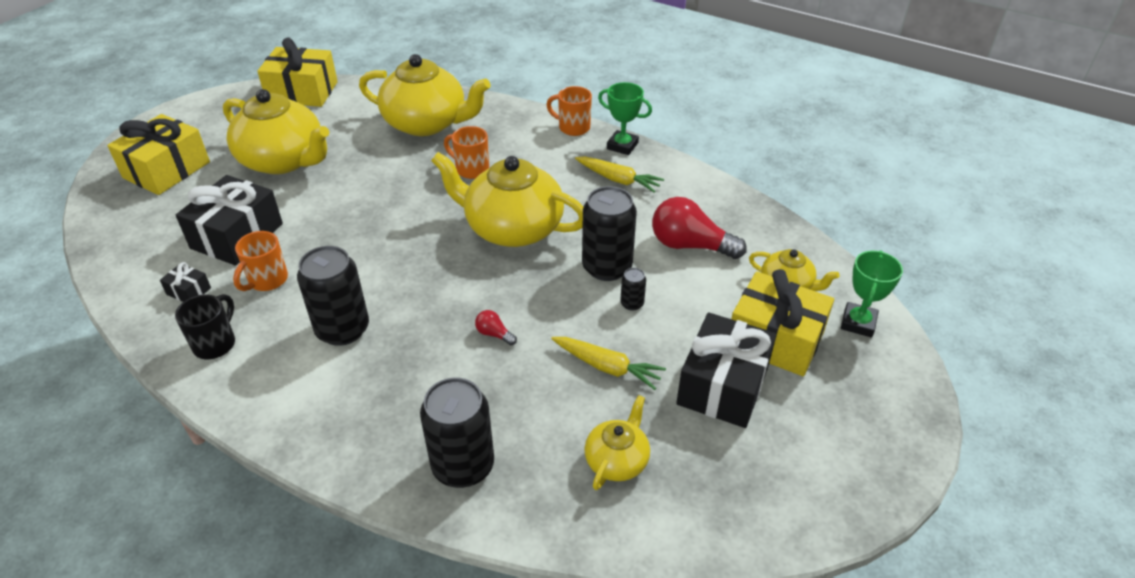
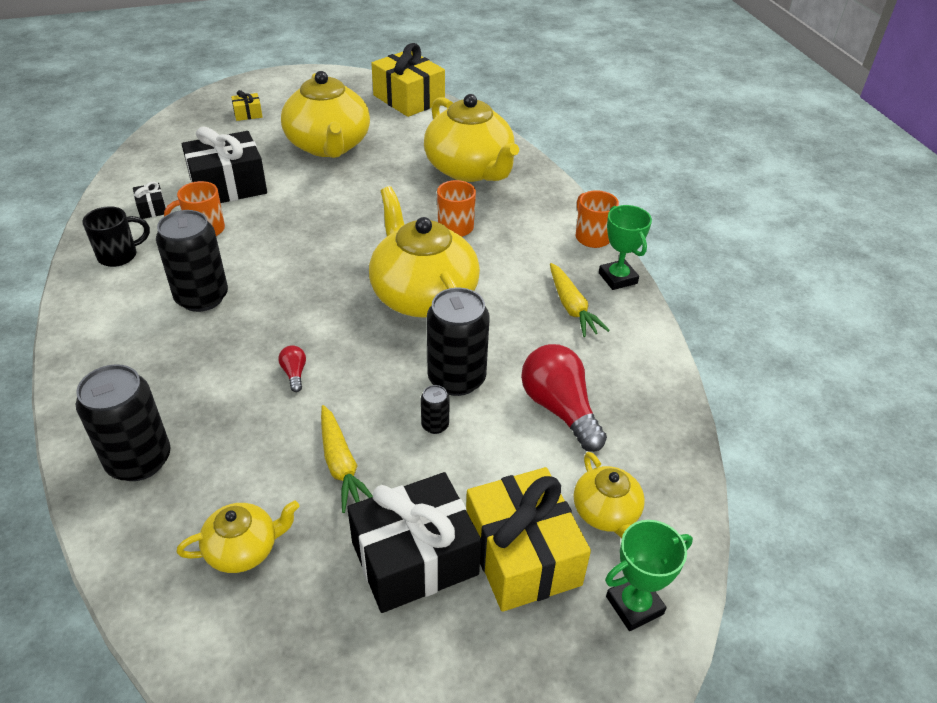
camera: 40 degrees right, 0 degrees up
(167, 170) = (248, 114): yellow gift -> yellow gift, size x0.44

